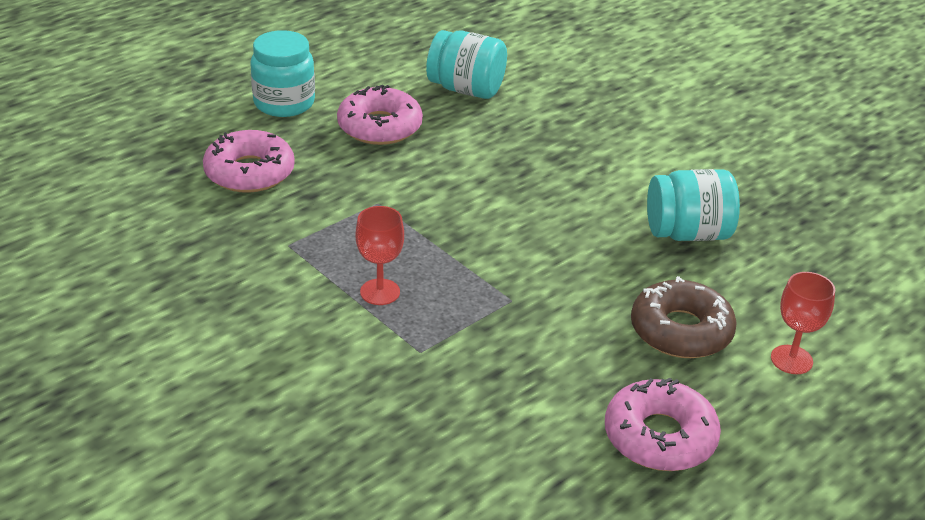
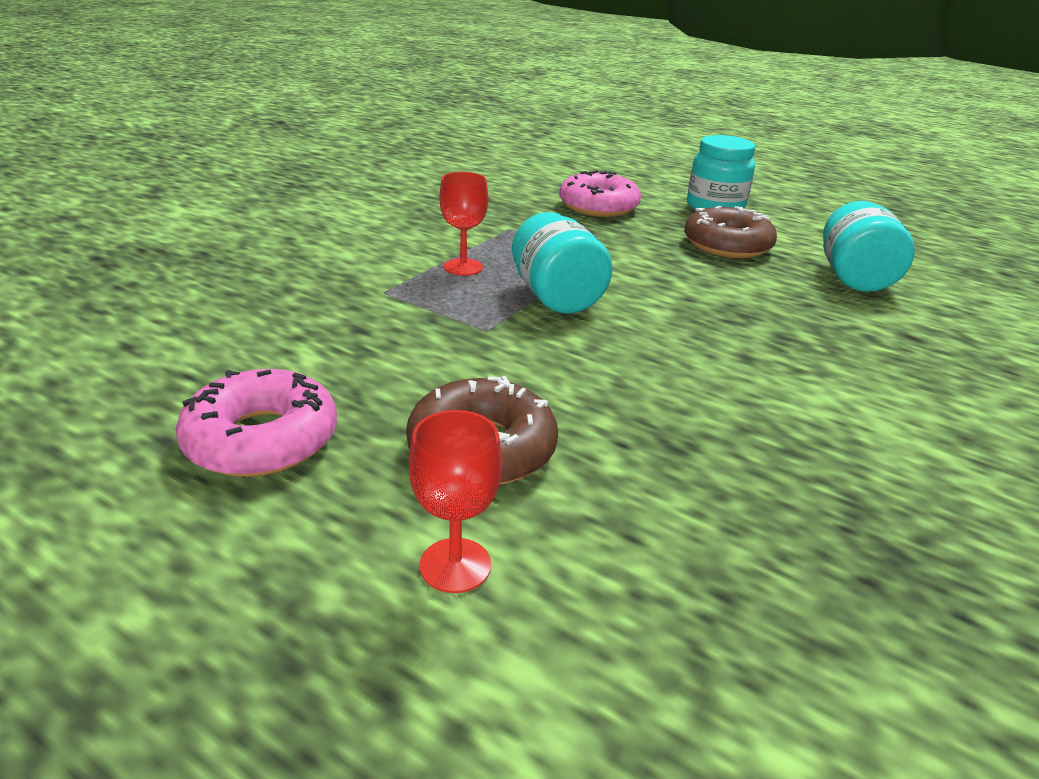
camera: 75 degrees right, 5 degrees down
(379, 127) = (727, 245): pink donut -> brown donut
(688, 233) = (713, 446): turquoise jar -> turquoise jar (556, 297)

